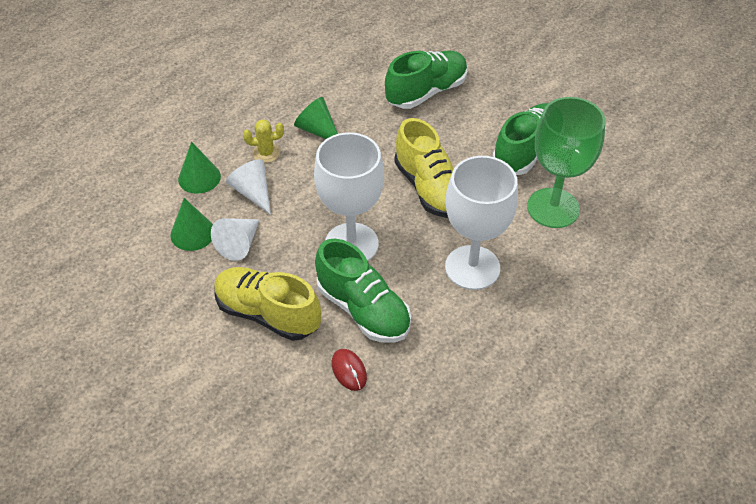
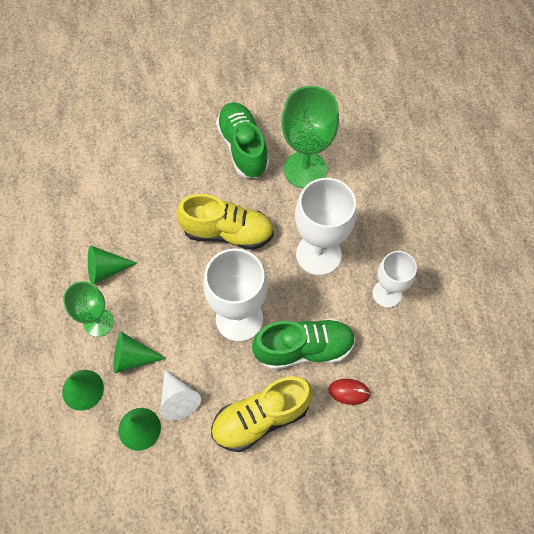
camera: 55 degrees left, 15 degrees up
(252, 192) = (132, 357): white cone -> green cone
(266, 153) = (98, 322): yellow cactus -> green goblet
(426, 92) = (131, 169): green shoe -> none
(482, 347) = (387, 294): none -> white goblet

